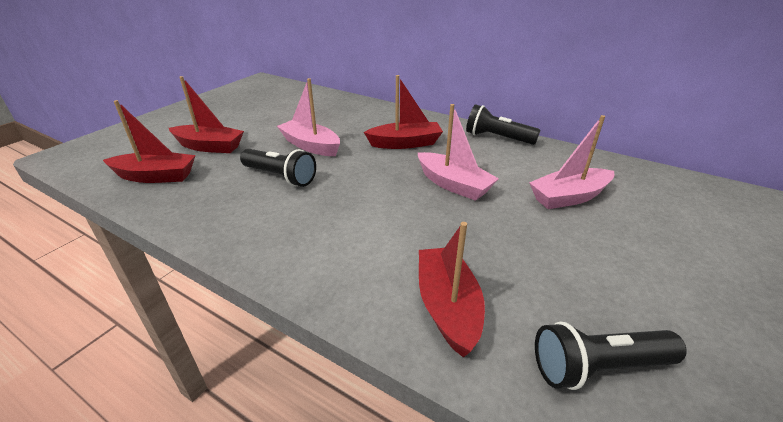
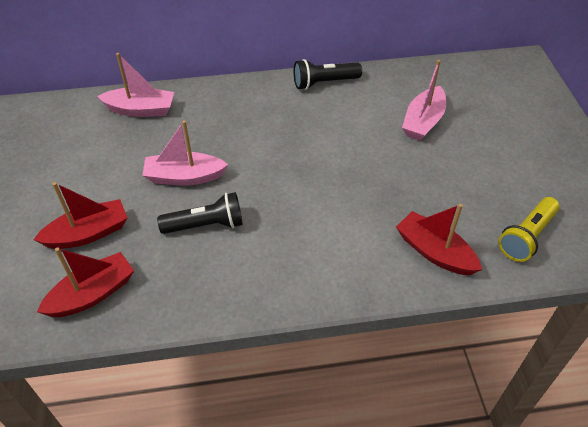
camera: 40 degrees left, 15 degrees up
(405, 143) = (261, 128): red boat -> none
(453, 185) = (343, 153): pink boat -> pink boat (141, 110)
(598, 367) = (526, 237): black flashlight -> yellow flashlight

